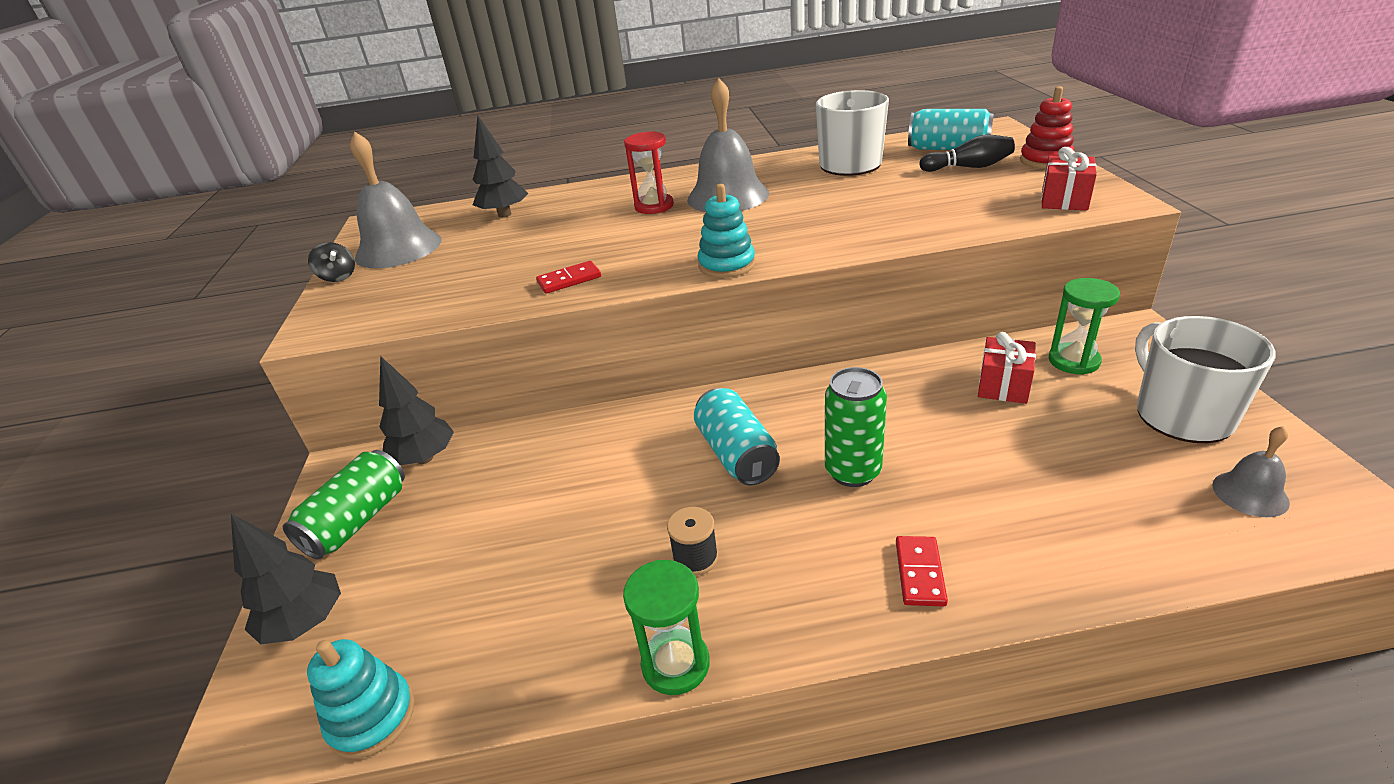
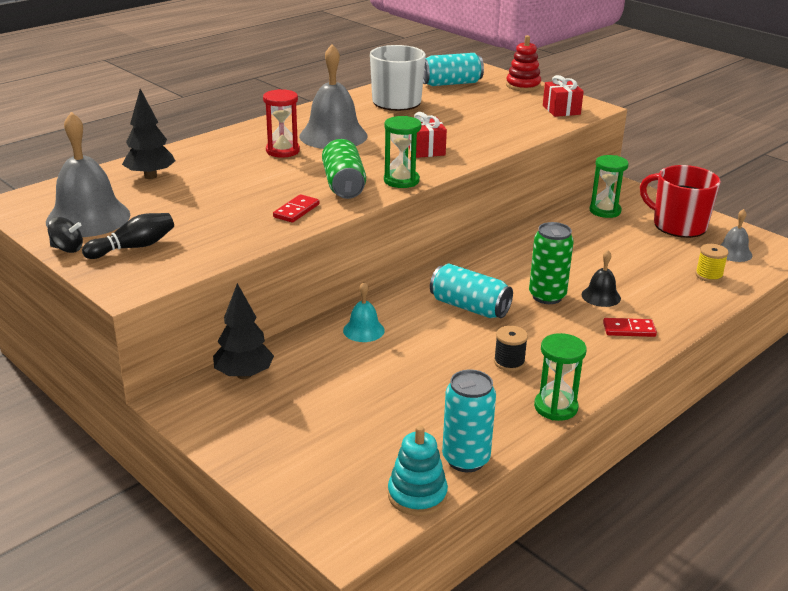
camera: 40 degrees left, 5 degrees down
(306, 623) = (300, 480): black tree -> none
(357, 521) = (248, 423): green can -> green can (343, 185)
(480, 691) = (466, 459): none -> turquoise can
(589, 444) = (363, 330): none -> turquoise bell
(727, 265) = (401, 181): turquoise stacking toy -> green hourglass
(920, 573) = (629, 329): red domino -> red domino turned 60 degrees counterclockwise
(932, 498) = (601, 296): none -> black bell
(968, 167) = (480, 95): black bowling pin -> black bowling pin (134, 247)
(1003, 385) = (581, 232): red gift -> red gift (425, 150)
(1159, 522) = (709, 275): none -> yellow spool
(1182, 414) = (678, 225): white mug -> red mug

